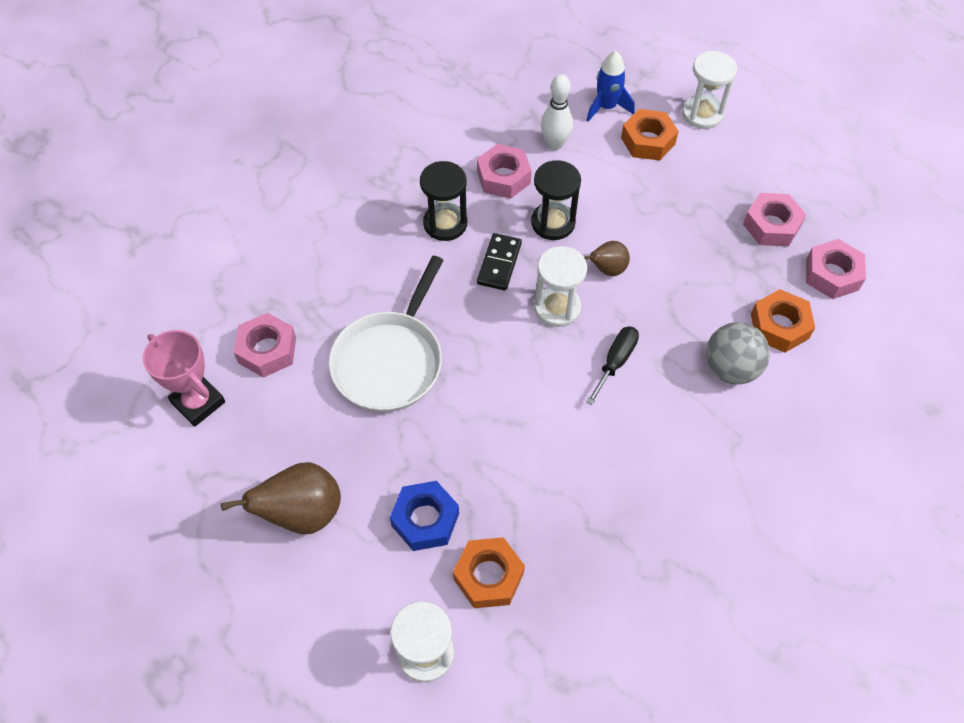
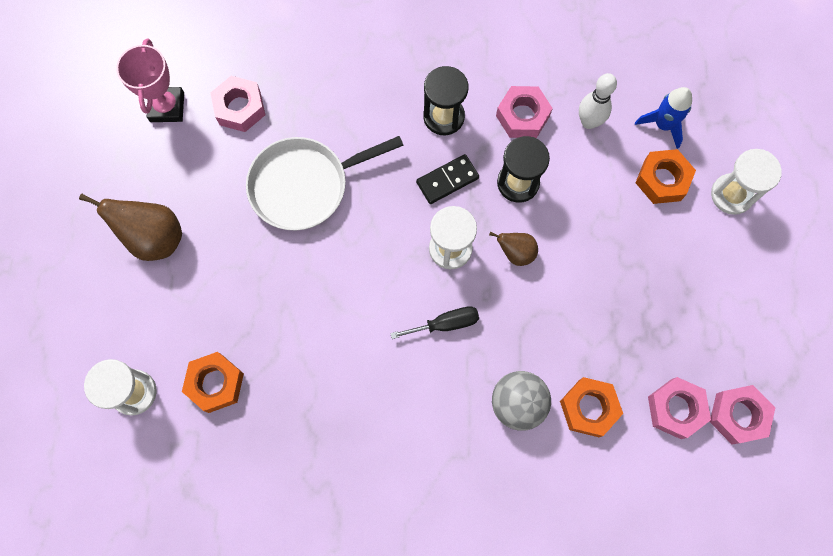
camera: 45 degrees right, 15 degrees up
(425, 519) = (217, 312): blue nut -> none
(771, 225) = (676, 330): pink nut -> pink nut (738, 415)

